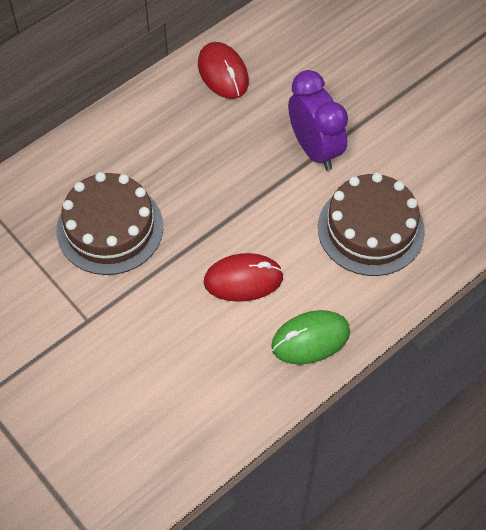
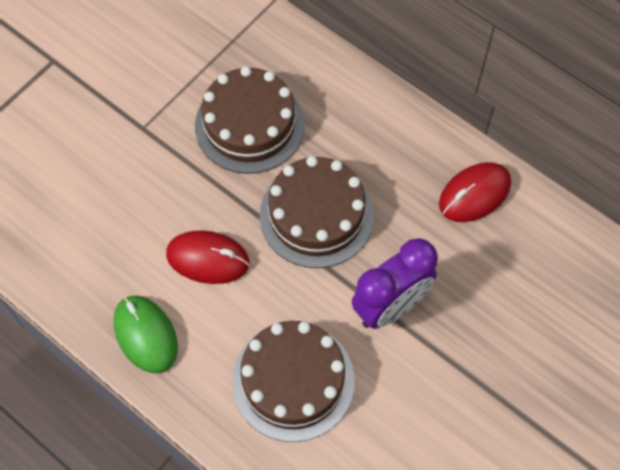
camera: 80 degrees right, 5 degrees up
(217, 189) = (316, 215): none -> brown cake
(243, 279) = (208, 259): red mouse -> red mouse turned 60 degrees counterclockwise

